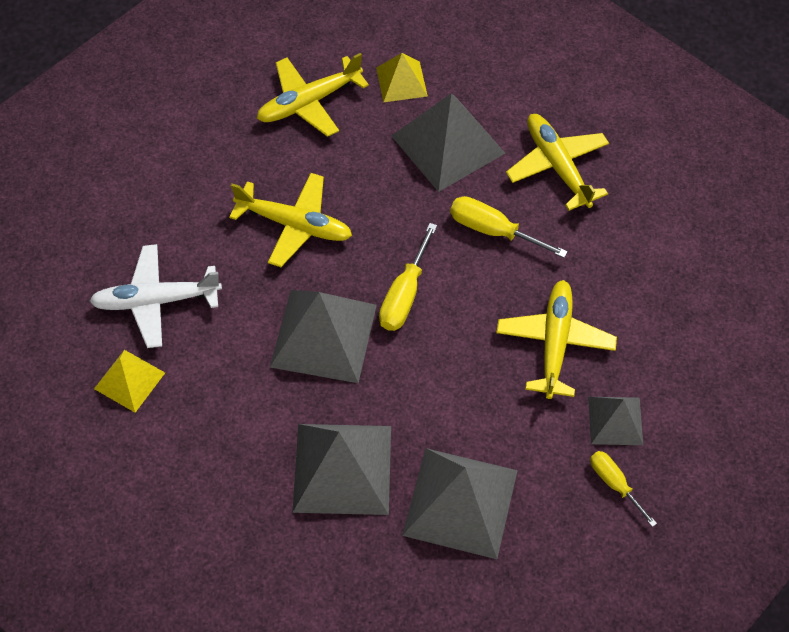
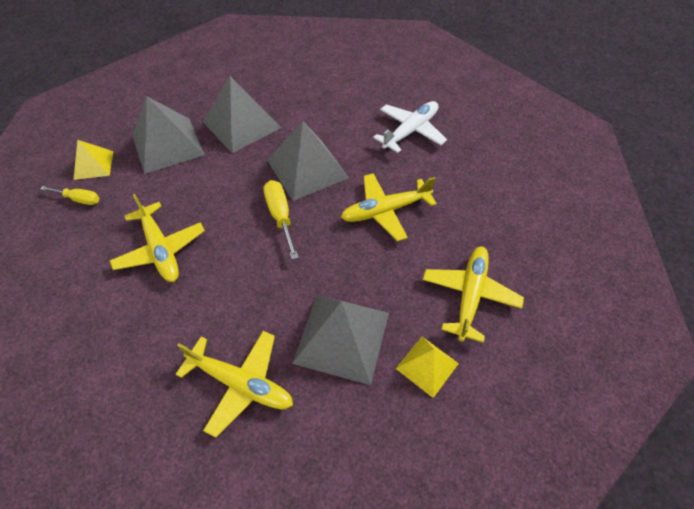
camera: 140 degrees right, 5 degrees down
(129, 380) = (380, 97): yellow pyramid -> yellow pyramid (94, 165)
(493, 230) = (255, 294): yellow screwdriver -> none
(615, 420) = (94, 230): grey pyramid -> none

